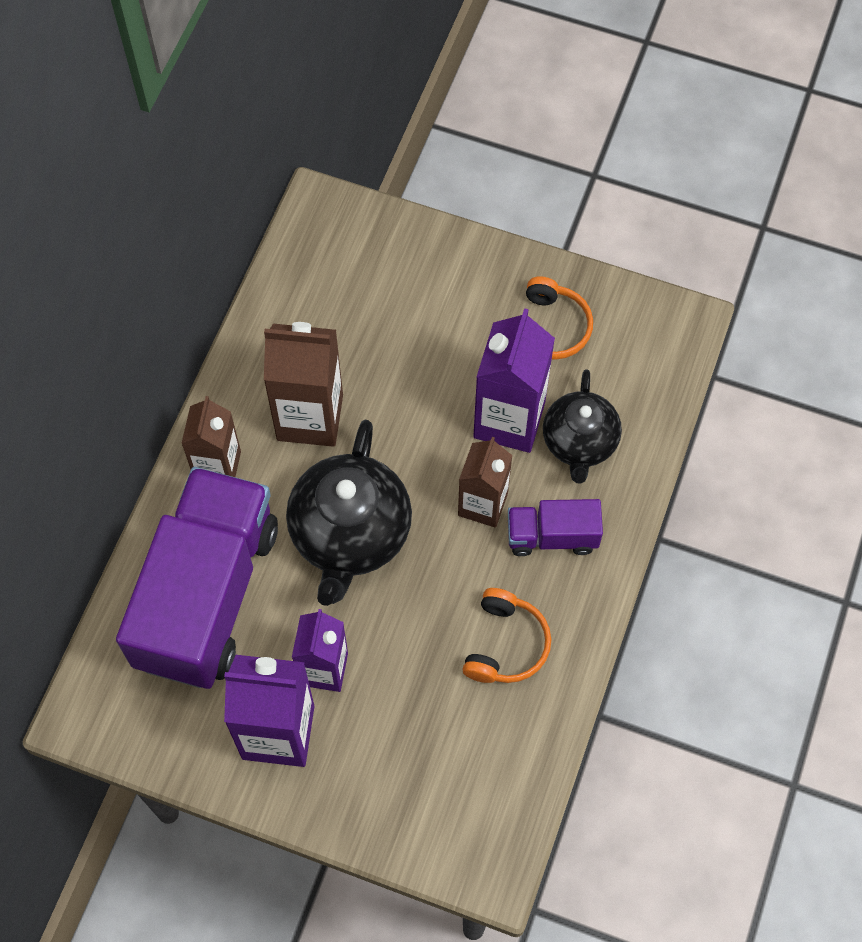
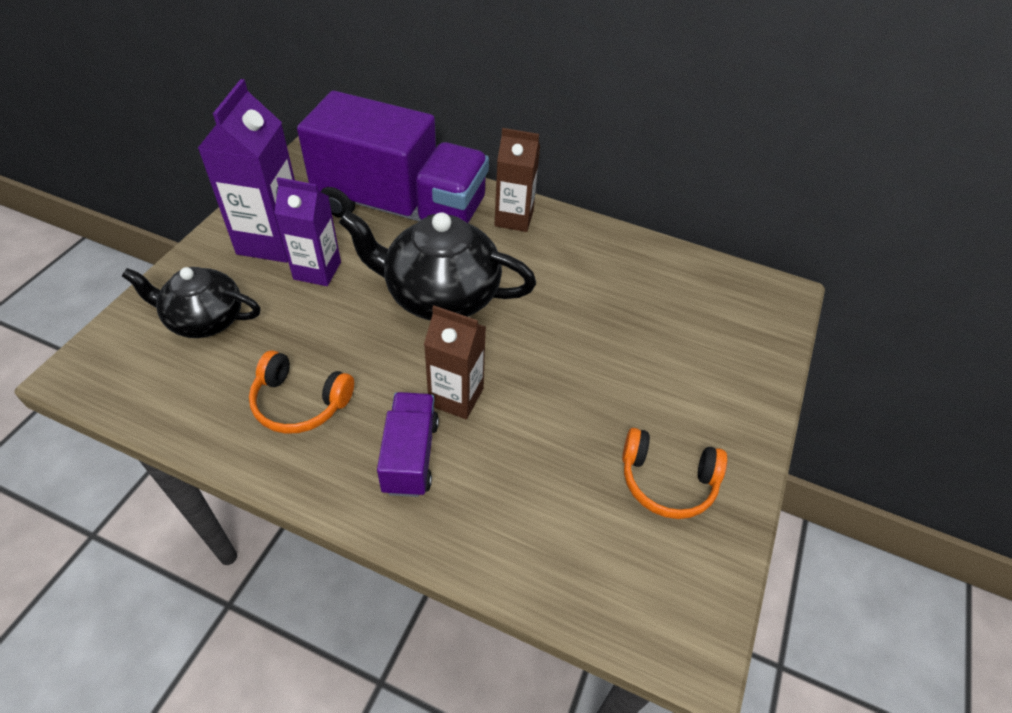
camera: 90 degrees right, 15 degrees down
(310, 417) = (558, 276): brown carton -> none
(509, 420) = (552, 429): purple carton -> none
(579, 442) = (521, 496): black teapot -> black teapot (204, 319)

